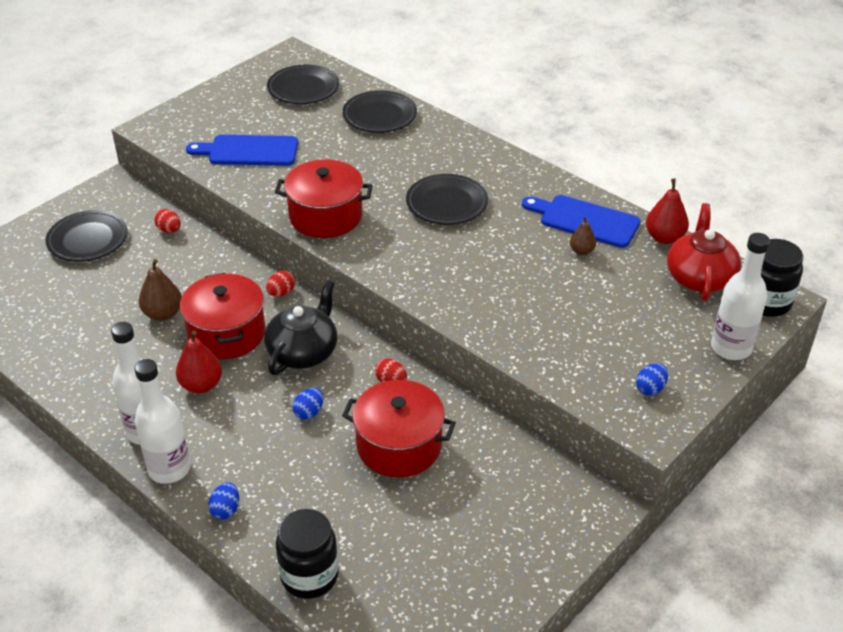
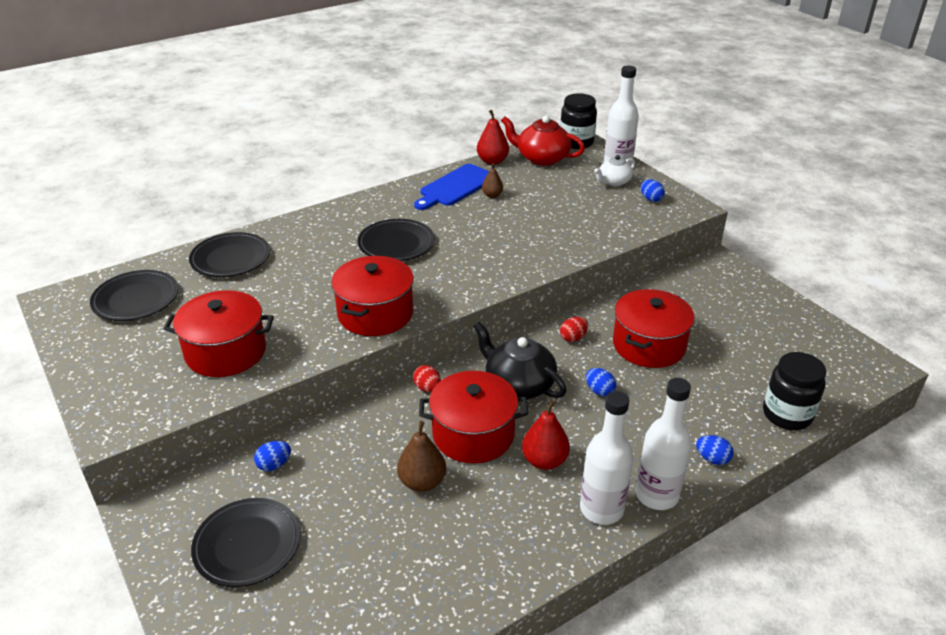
camera: 75 degrees left, 5 degrees down
(169, 230) = (274, 465): red egg -> blue egg
(249, 151) = (226, 352): blue cutting board -> red pot
(676, 349) = (614, 182): none -> white teapot

